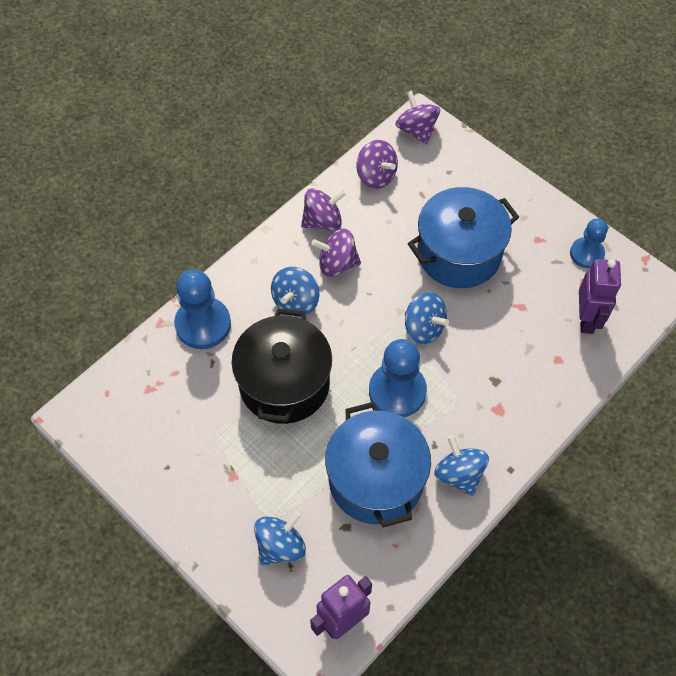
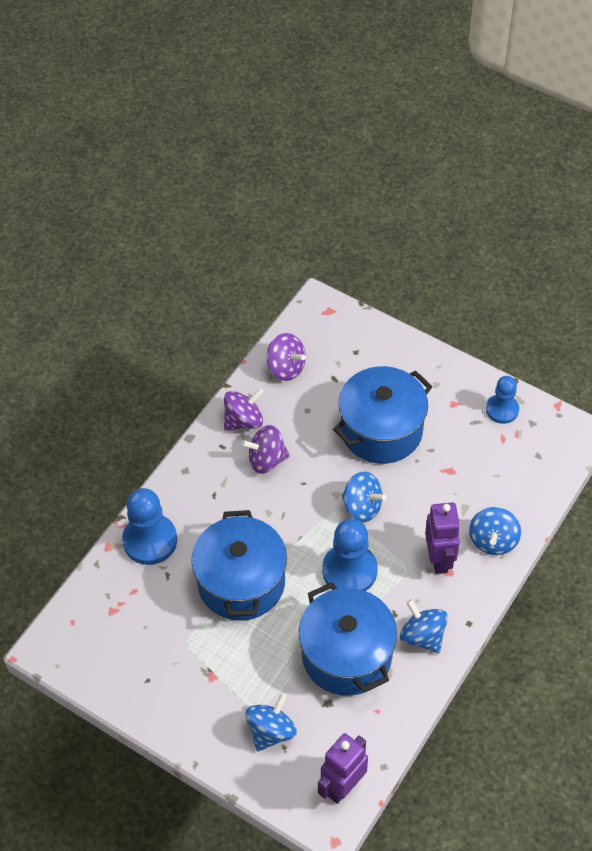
camera: 10 degrees left, 5 degrees down
(284, 384) = (241, 582): black pot -> blue pot
(296, 302) = (235, 503): blue spinning top -> blue spinning top (493, 540)
(416, 130) = (316, 315): purple spinning top -> none
(587, 319) = (513, 472): purple robot -> purple robot (439, 559)

